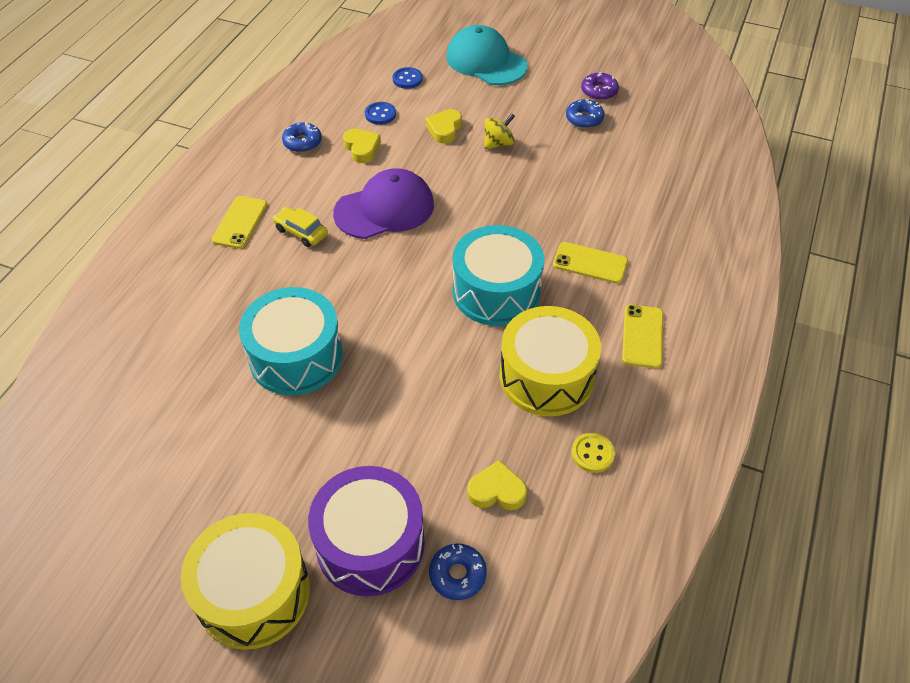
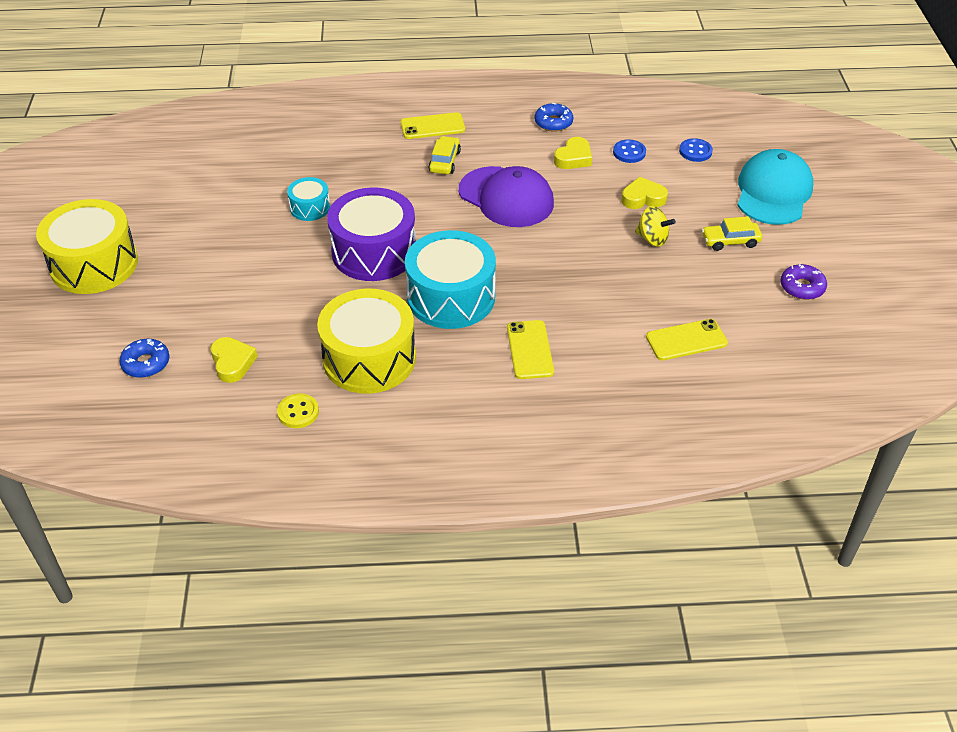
camera: 65 degrees right, 5 degrees down
(296, 356) = (310, 207): turquoise drum -> turquoise drum, size x0.49
(370, 543) = (155, 307): purple drum -> purple drum (374, 252)
(527, 104) = (730, 241): none -> yellow car
(584, 119) = (744, 288): blue donut -> none
(642, 336) = (456, 412): yellow phone -> yellow phone (686, 340)

